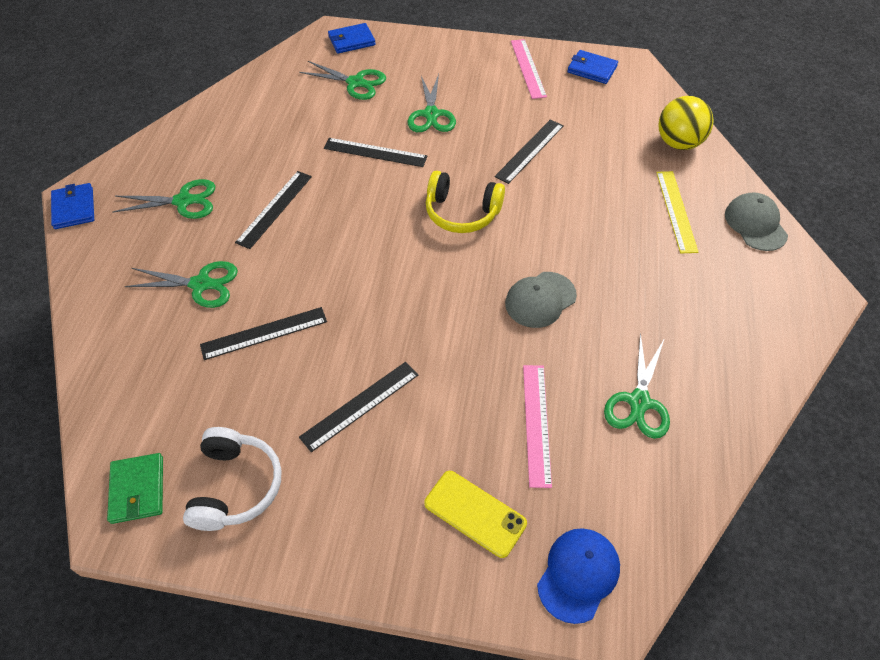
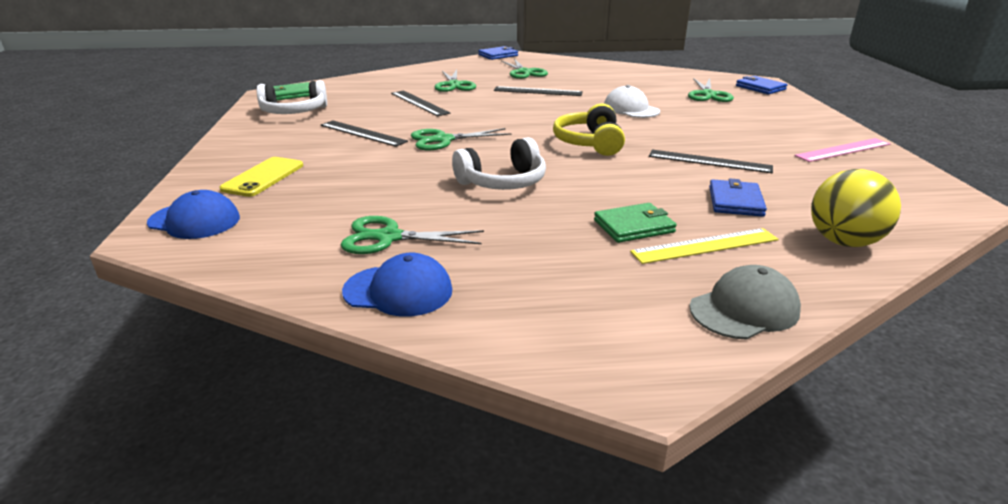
camera: 75 degrees right, 25 degrees down
(375, 152) = (631, 109): black ruler -> white cap
(431, 114) = (705, 121): green scissors -> green scissors (443, 140)
(536, 423) = (354, 192): pink ruler -> none
(540, 300) = (503, 182): grey cap -> white headphones
(592, 69) = (902, 180): blue wallet -> blue wallet (735, 201)
(641, 238) = (634, 226): none -> green wallet
(725, 403) = (398, 291): none -> blue cap

